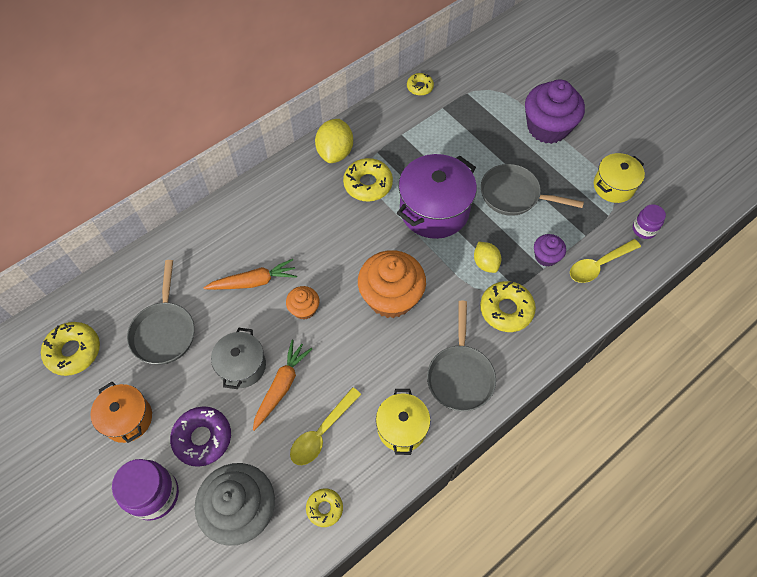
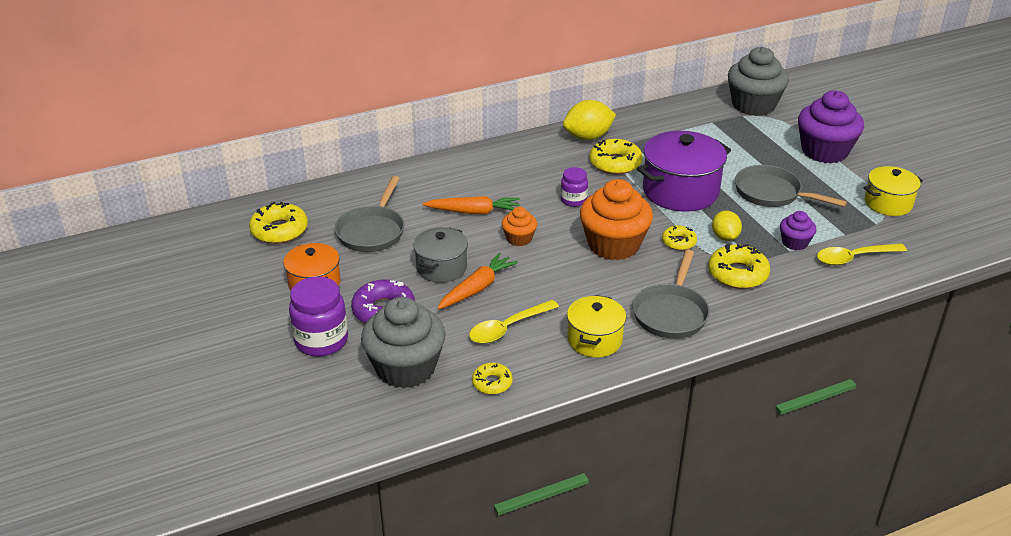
camera: 15 degrees right, 25 degrees down
(335, 152) = (588, 137): yellow lemon -> yellow lemon turned 45 degrees clockwise
(420, 87) = (692, 105): yellow donut -> yellow donut (678, 242)
(474, 76) = (753, 105): none -> grey cupcake
(644, 229) = (914, 240): purple jar -> purple jar (573, 200)

